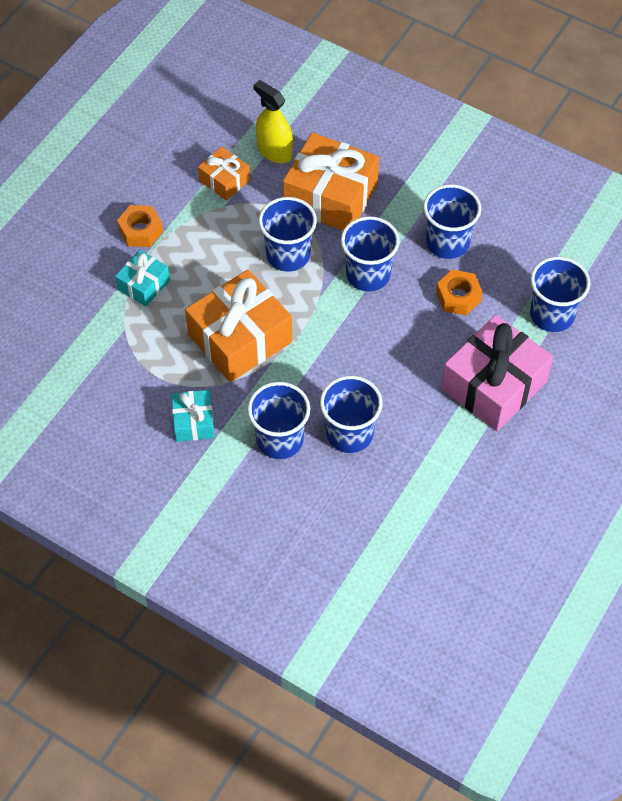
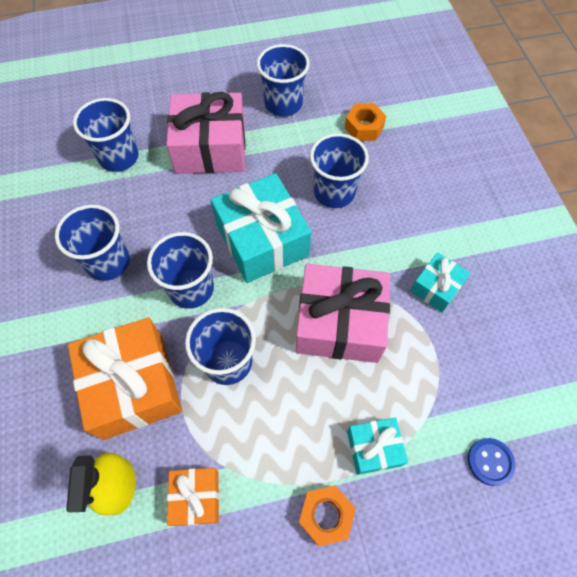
camera: 135 degrees left, 5 degrees up
(62, 336) = (490, 462): none -> blue button
(240, 338) = (339, 323): orange gift -> pink gift
(280, 440) = (385, 225): blue cup -> blue cup (283, 104)
(360, 348) = (262, 240): none -> turquoise gift
(458, 297) = (155, 218): orange nut -> orange nut (364, 127)

